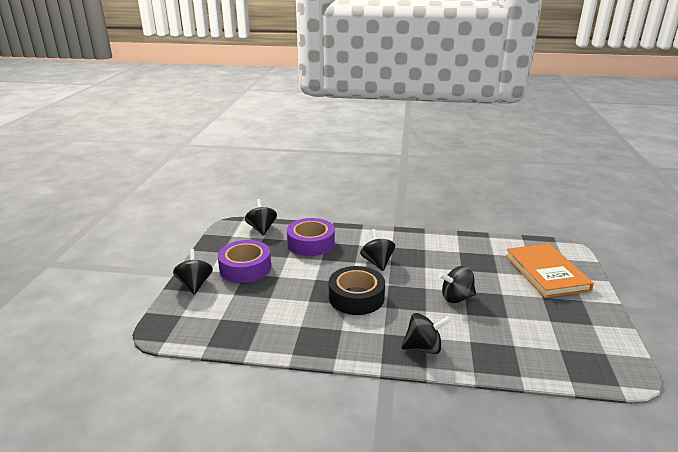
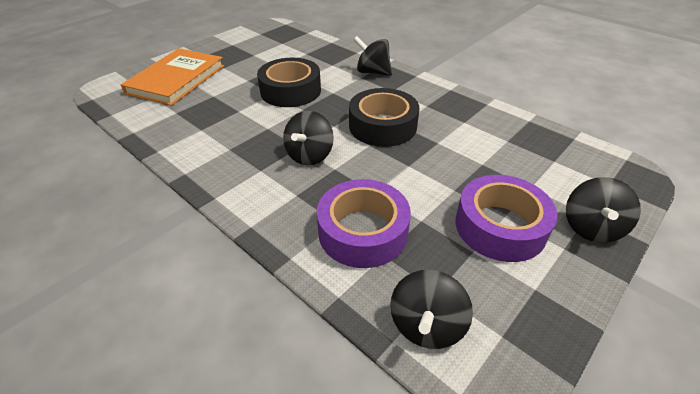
camera: 145 degrees left, 15 degrees up
(456, 298) = (290, 91): black spinning top -> black tape

